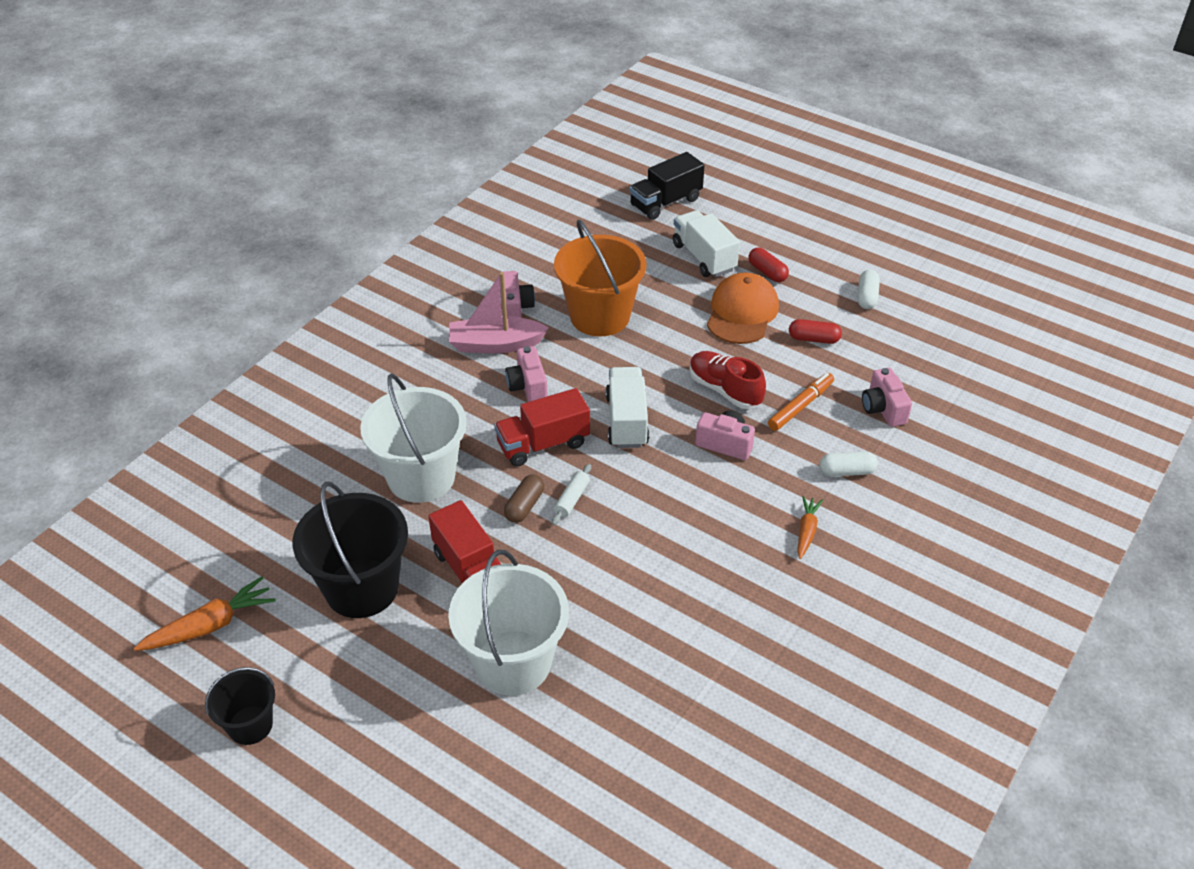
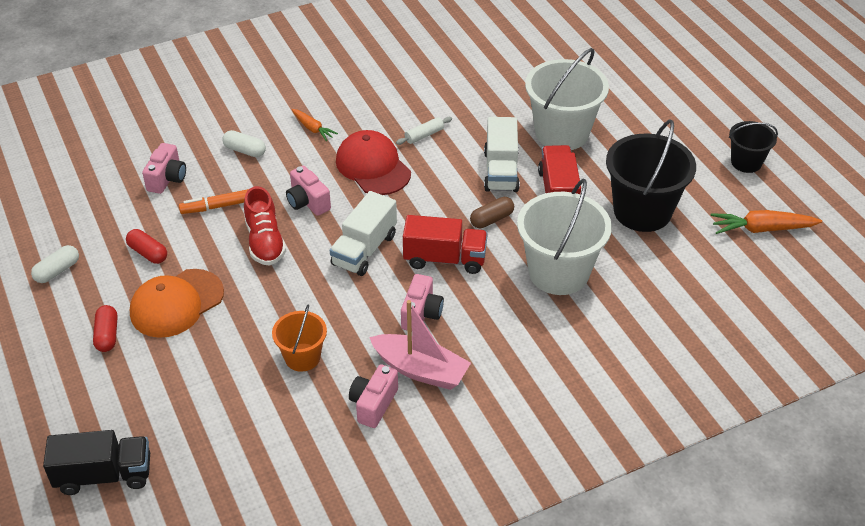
camera: 150 degrees left, 0 degrees up
(571, 499) = (453, 210): white rolling pin -> white rolling pin (424, 135)
(600, 316) = (302, 357): orange bucket -> orange bucket, size x0.55
(697, 512) = (373, 167): none -> red cap
(704, 257) = (144, 380): white truck -> white truck (501, 171)
(806, 531) = (312, 128): orange carrot -> orange carrot turned 90 degrees counterclockwise

